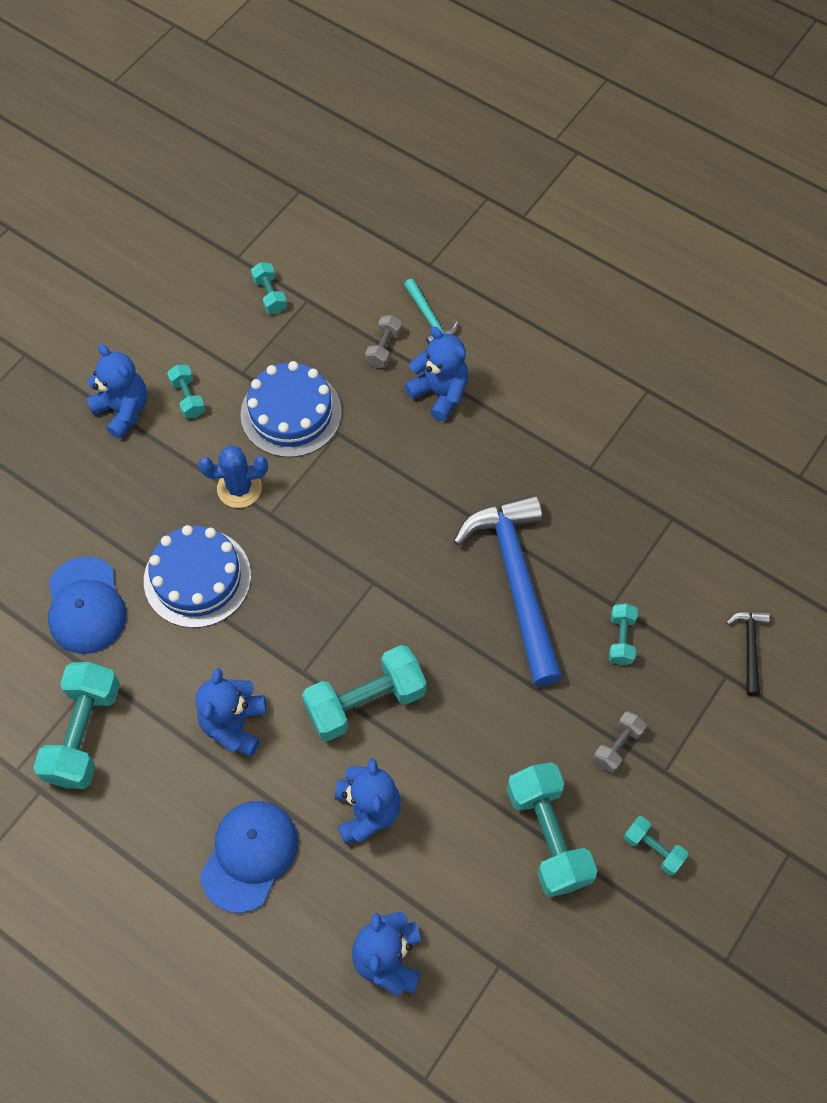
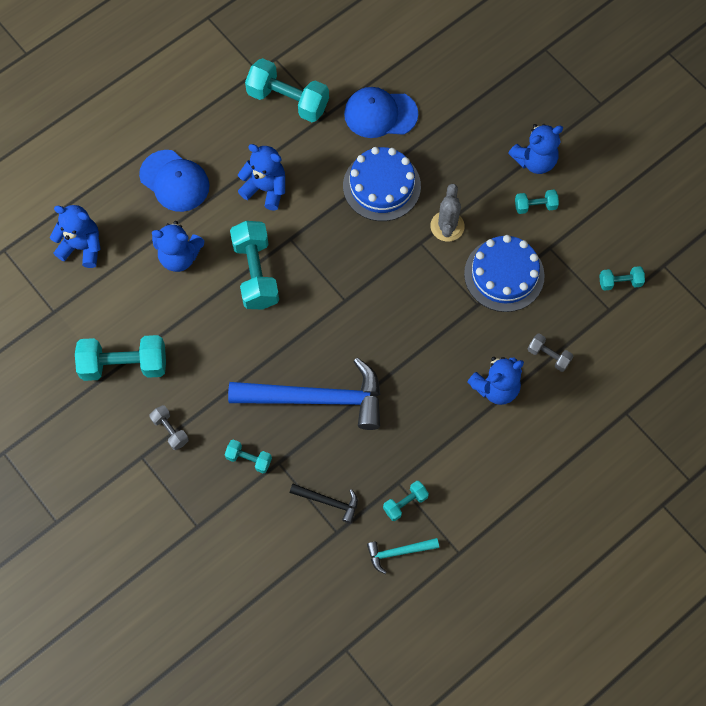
camera: 105 degrees right, 5 degrees up
(239, 488) = (447, 226): blue cactus -> grey cactus
(429, 318) = (570, 398): turquoise hammer -> turquoise hammer (398, 552)
(653, 849) = (91, 430): turquoise dumbbell -> turquoise dumbbell (405, 503)
(749, 648) = (213, 551): black hammer -> black hammer (328, 501)

